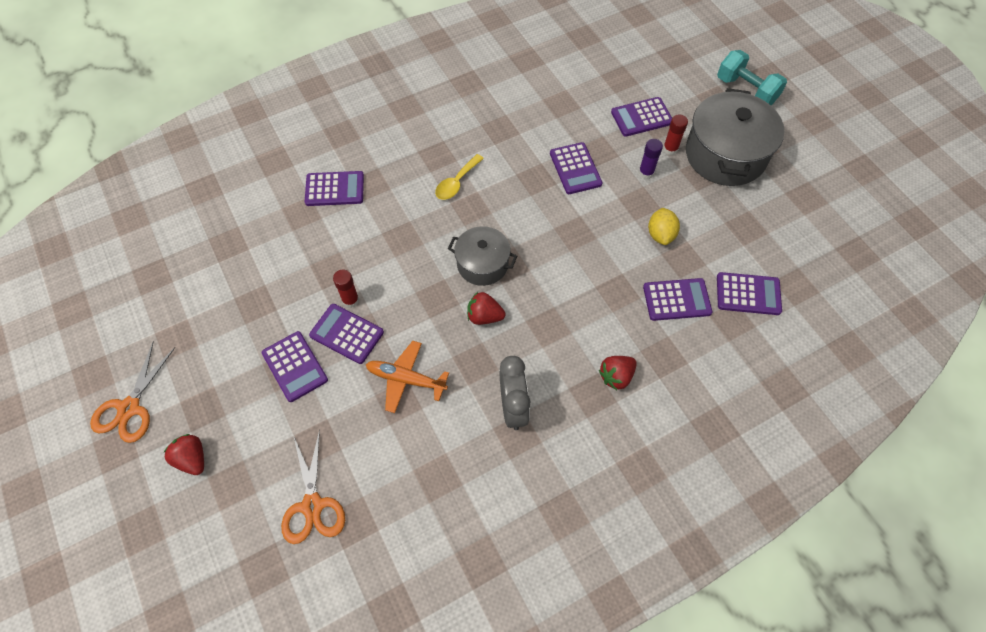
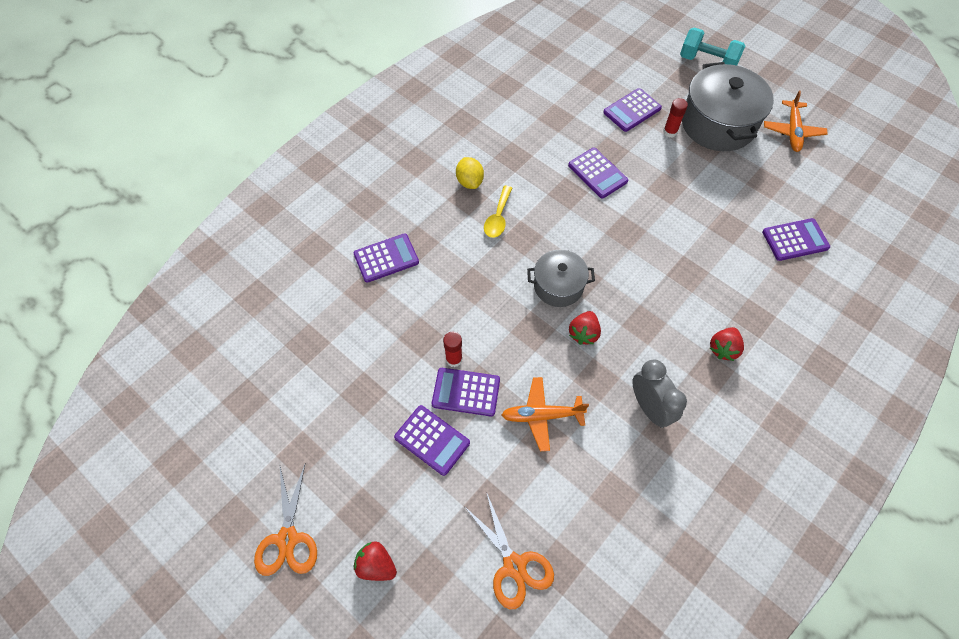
camera: 20 degrees left, 0 degrees up
(484, 316) = (583, 333): red strawberry -> red strawberry turned 60 degrees counterclockwise
(646, 173) = (660, 159): purple glue stick -> none
(660, 234) = (699, 210): yellow lemon -> yellow lemon (469, 181)
(676, 300) = (740, 264): purple calculator -> none
(803, 184) = (792, 131): none -> orange plane

